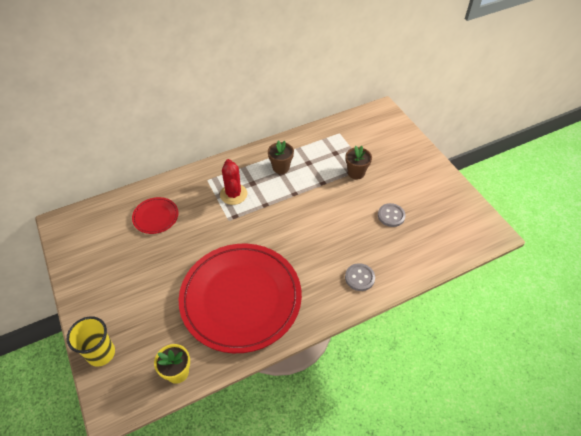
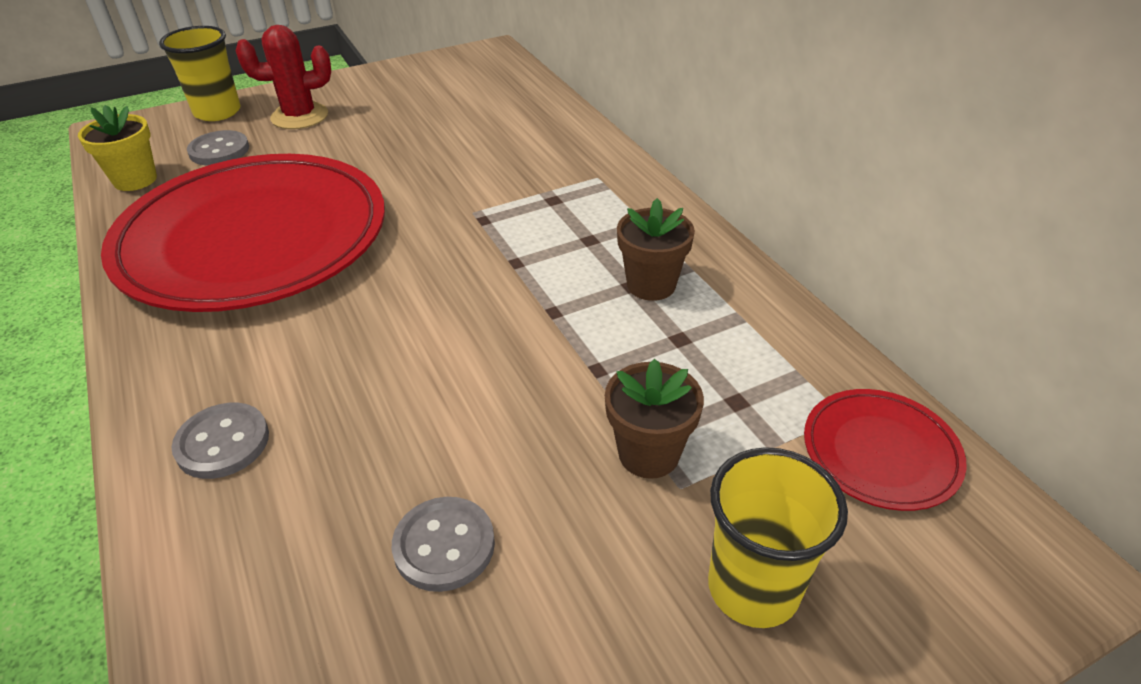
camera: 90 degrees right, 10 degrees down
(152, 338) = (219, 150): none -> grey button
(156, 217) = (493, 129): red plate -> red plate (880, 452)
(233, 194) = (551, 214): red cactus -> red cactus (299, 116)
(395, 157) = (753, 588): none -> yellow cup

